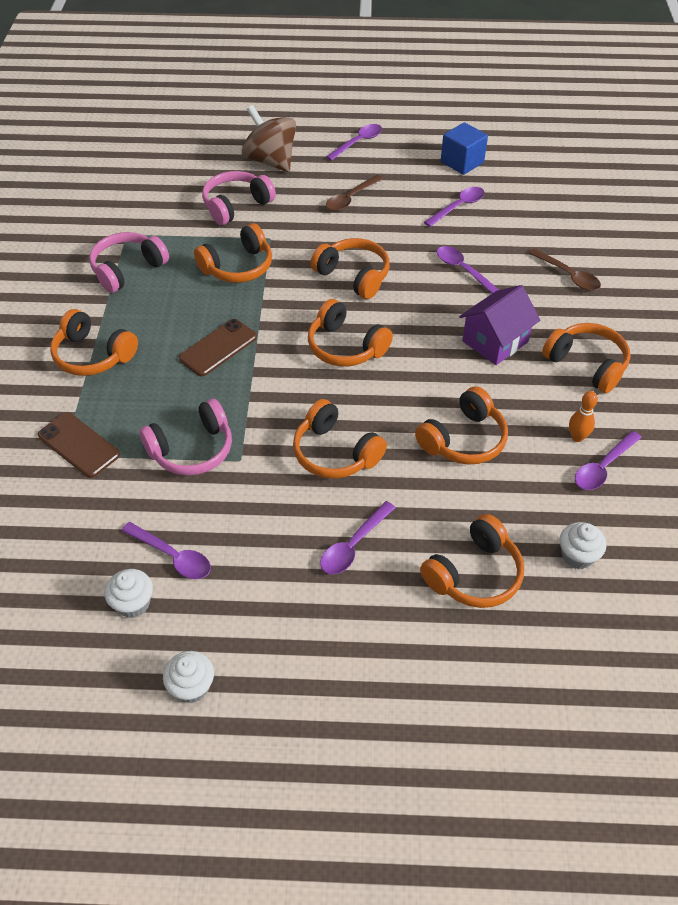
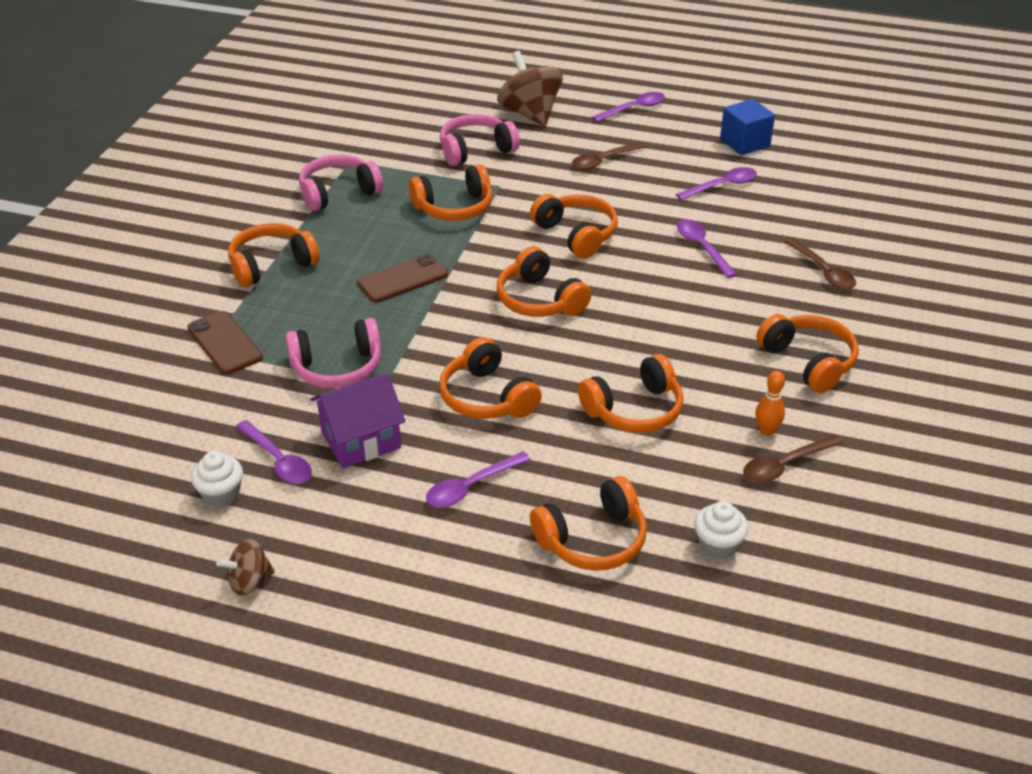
camera: 15 degrees right, 10 degrees down
(93, 355) = (271, 265): orange headphones -> orange headphones turned 105 degrees clockwise
(192, 687) = (249, 581): white cupcake -> brown spinning top
(495, 341) = (710, 322): purple house -> purple house (361, 440)
(603, 467) = (784, 465): purple spoon -> brown spoon

